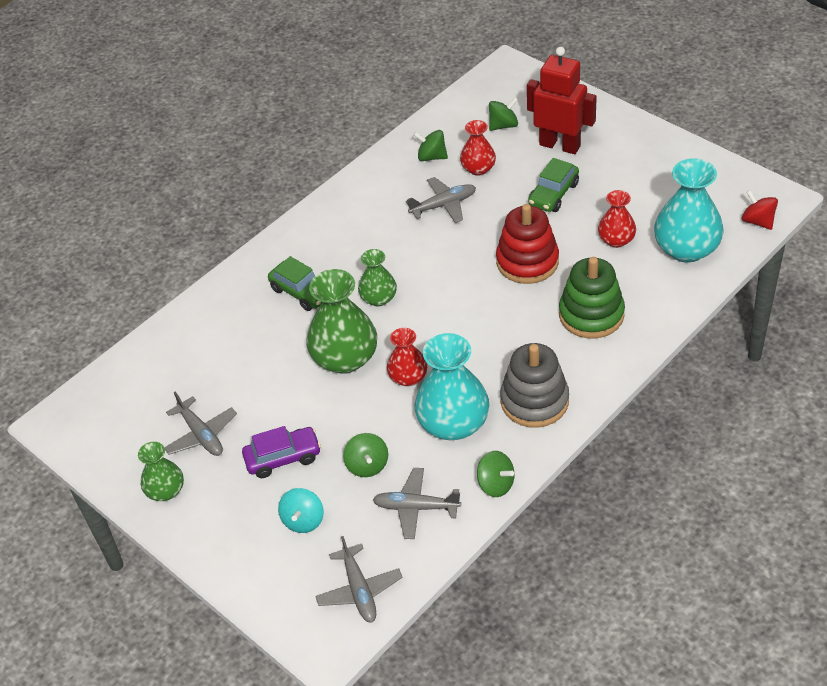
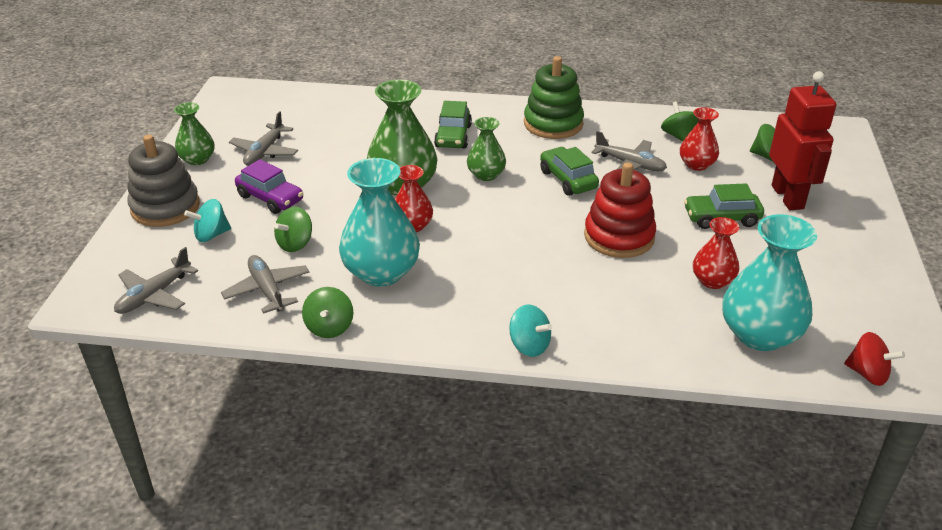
camera: 50 degrees right, 10 degrees down
(431, 252) = (568, 180): none -> green car
(534, 401) = (451, 311): grey stacking toy -> grey stacking toy (165, 207)
(591, 314) = (597, 303): green stacking toy -> green stacking toy (553, 124)
(606, 375) = (529, 345): none -> turquoise spinning top
(758, 221) = (867, 374): red spinning top -> red spinning top turned 105 degrees clockwise

